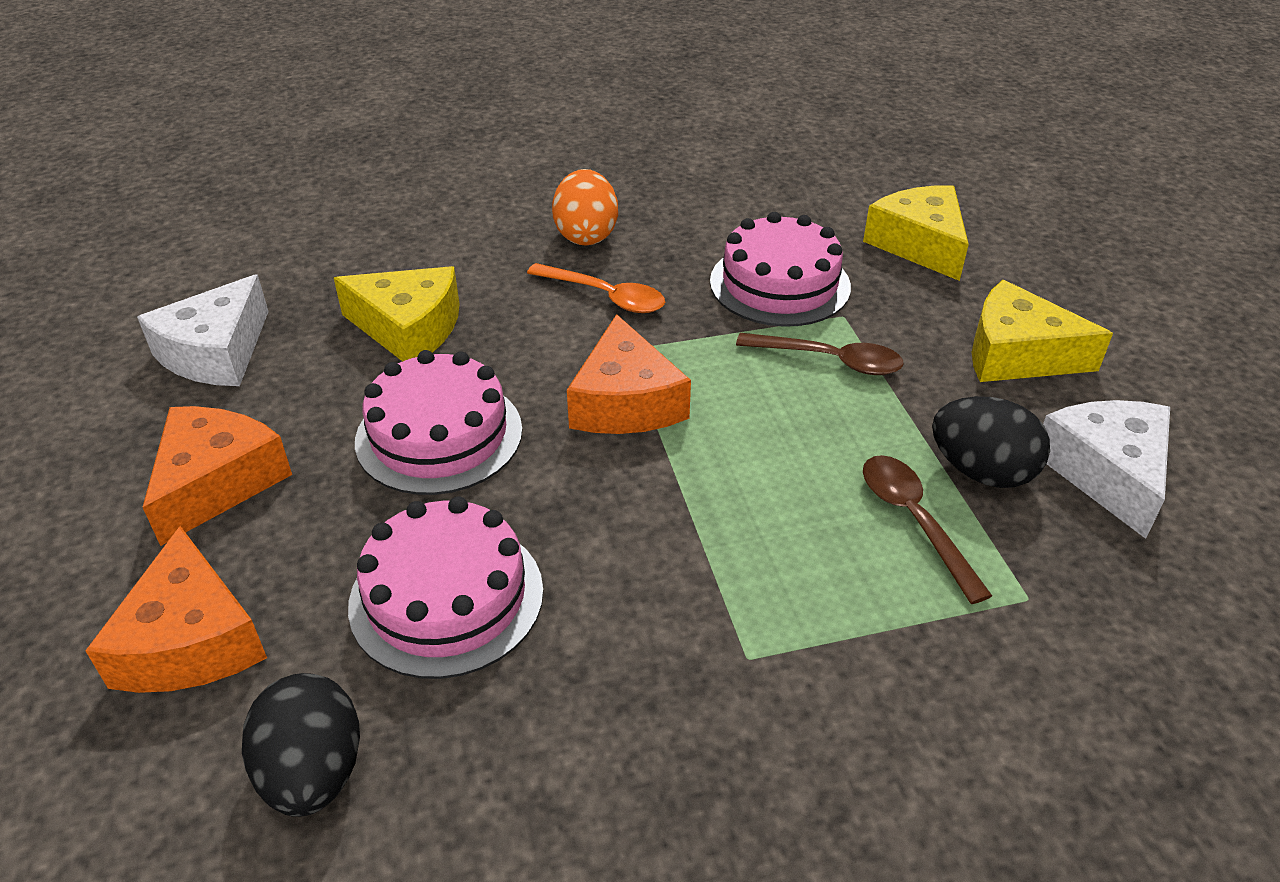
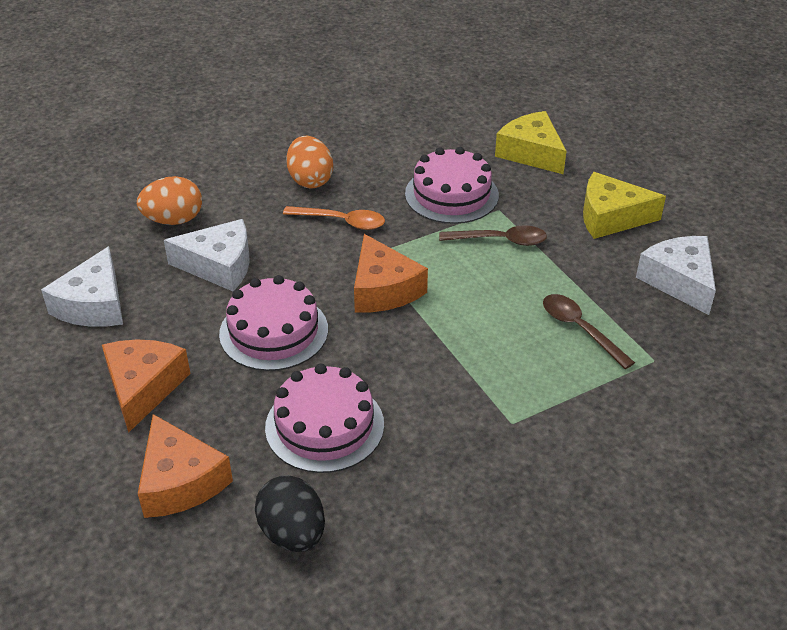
camera: 15 degrees left, 0 degrees up
(379, 259) = (174, 220): none -> orange egg
(409, 329) = (219, 266): yellow cheese -> white cheese
(981, 471) = (609, 293): black egg -> none

